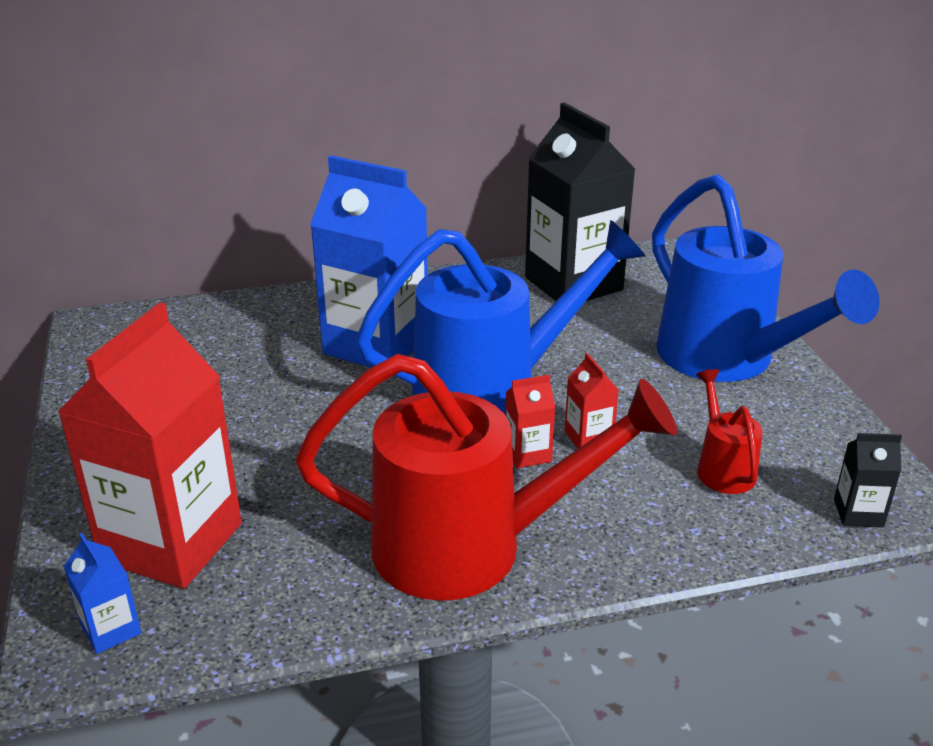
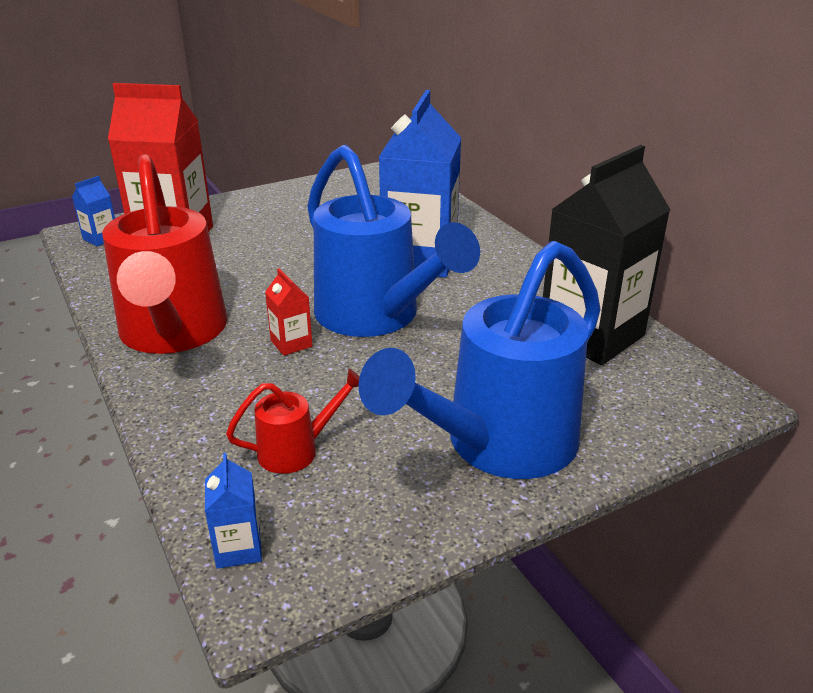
camera: 75 degrees right, 0 degrees up
(588, 438) = (323, 370): red carton -> none
(858, 513) = (238, 548): black carton -> blue carton

